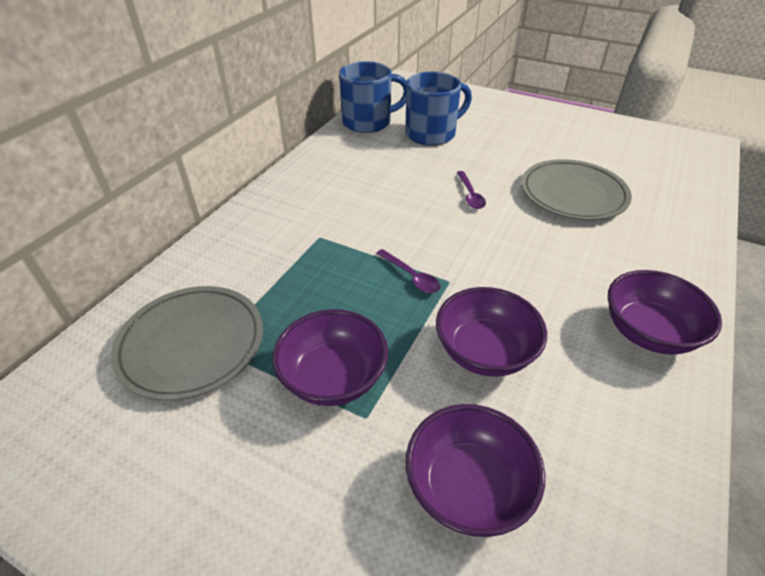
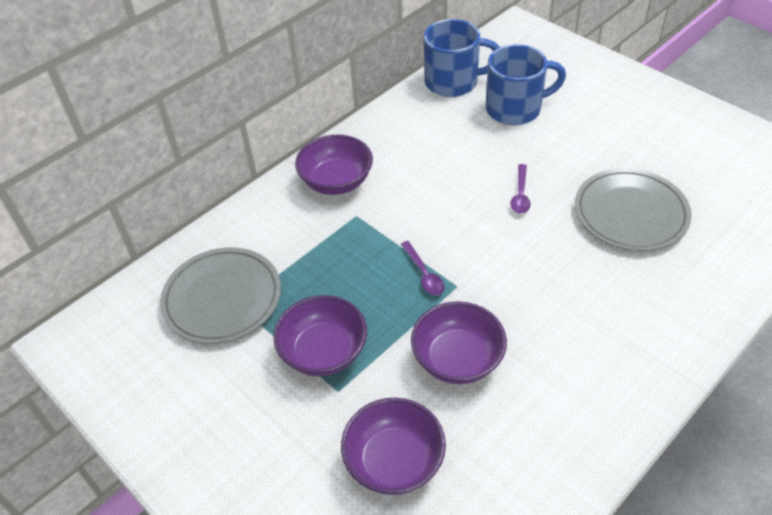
camera: 20 degrees right, 5 degrees up
(648, 332) = (617, 376): purple bowl -> purple bowl (336, 182)

